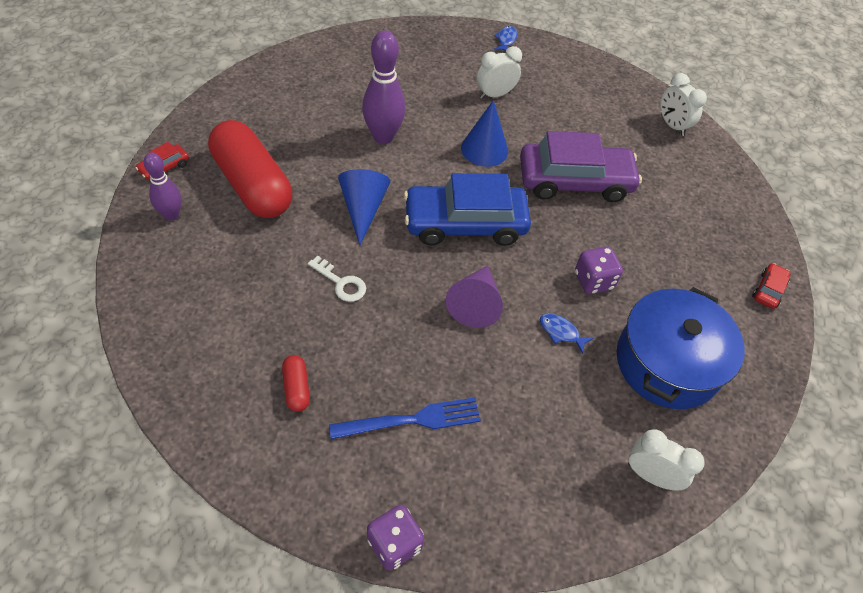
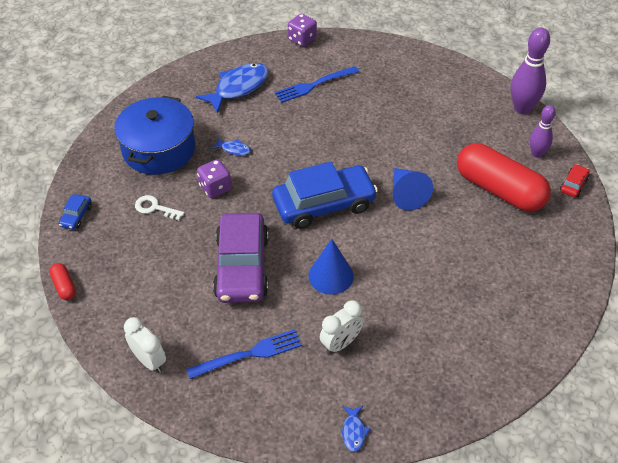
camera: 170 degrees right, 5 degrees down
(296, 388) = (387, 84): red capsule -> red capsule (64, 286)
(341, 283) = (393, 141): white key -> white key (155, 208)
(383, 137) = (424, 261): purple bowling pin -> purple bowling pin (522, 108)
(475, 303) = (297, 152): purple cone -> none
(536, 451) = (238, 87): none -> blue fish
(574, 181) = (242, 267): purple car -> purple car turned 75 degrees counterclockwise
(580, 108) = (249, 354): none -> blue fork
(650, 475) = (170, 92): white clock -> none
(768, 290) = (76, 216): red car -> blue car

